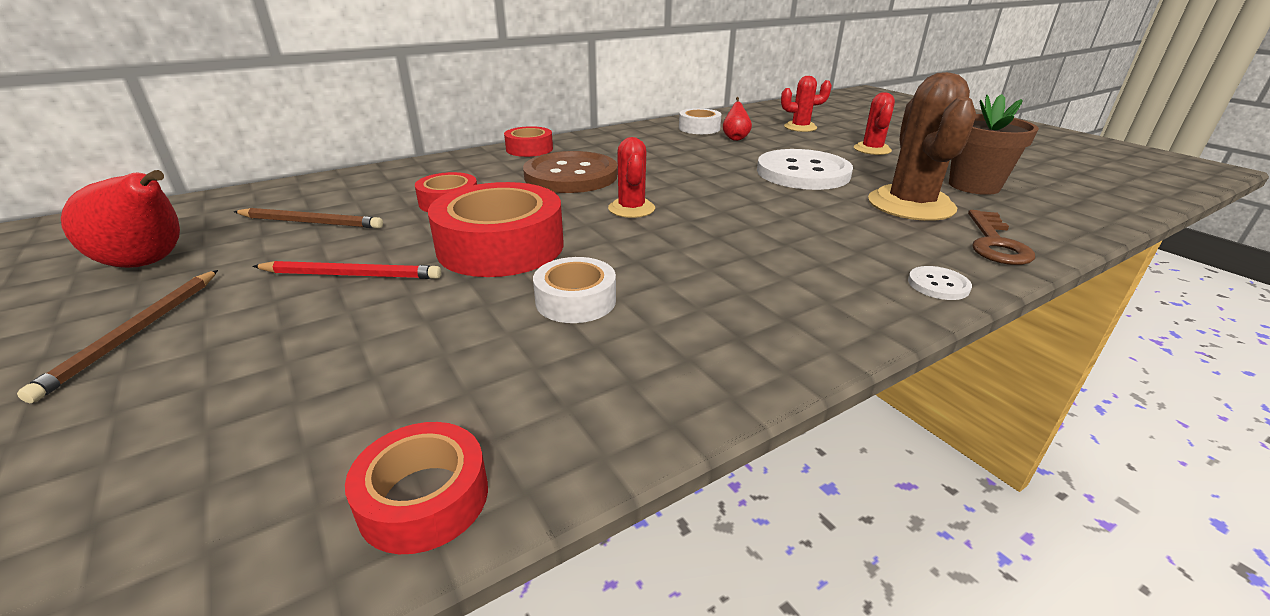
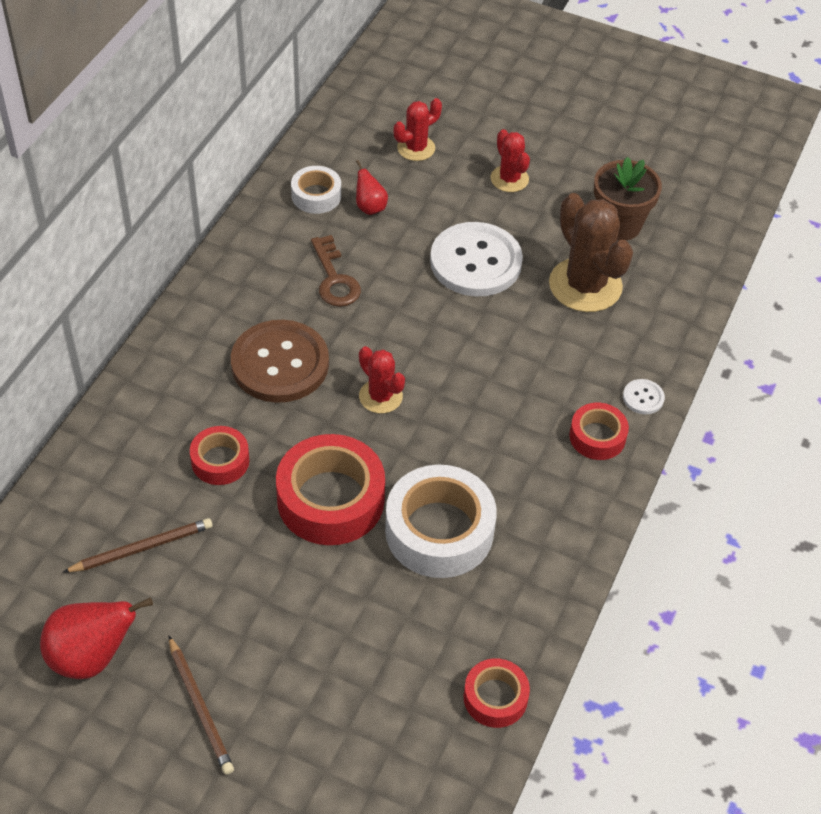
camera: 35 degrees left, 20 degrees up
(352, 275) = (263, 586): red pencil -> none
(529, 149) = (186, 327): red tape -> red tape (597, 437)
(575, 300) = (439, 531): white tape -> white tape, size x1.83
(995, 243) = (661, 322): brown key -> brown key (334, 279)

